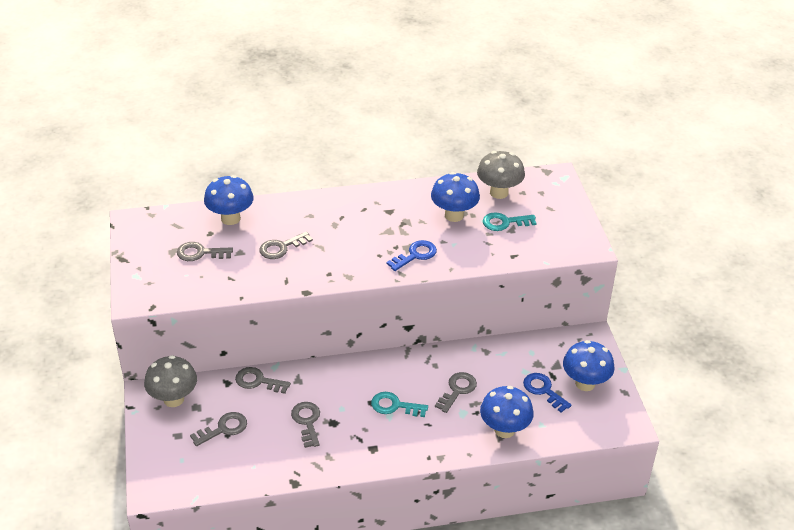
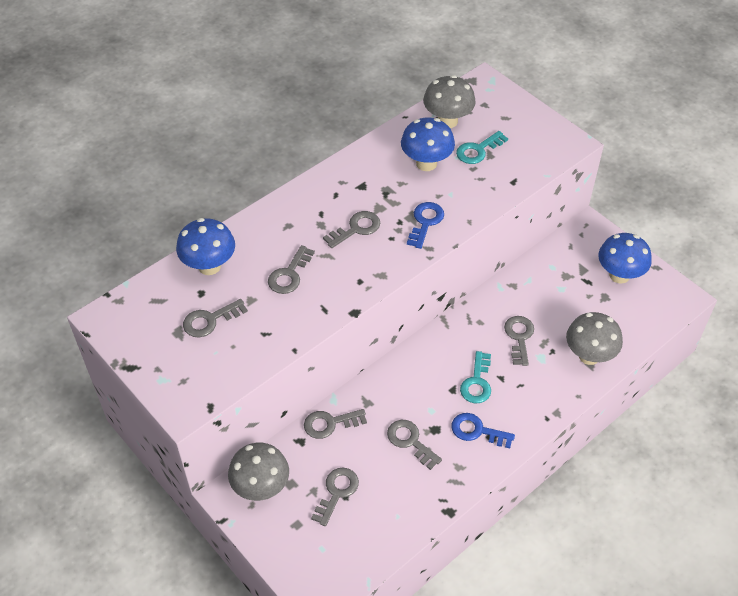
camera: 30 degrees left, 10 degrees up
(358, 238) = (356, 229): none -> grey key
(394, 406) = (477, 382): turquoise key -> turquoise key turned 60 degrees counterclockwise
(504, 430) = (589, 355): blue mushroom -> grey mushroom
(543, 390) = (591, 300): blue key -> blue key (477, 431)

